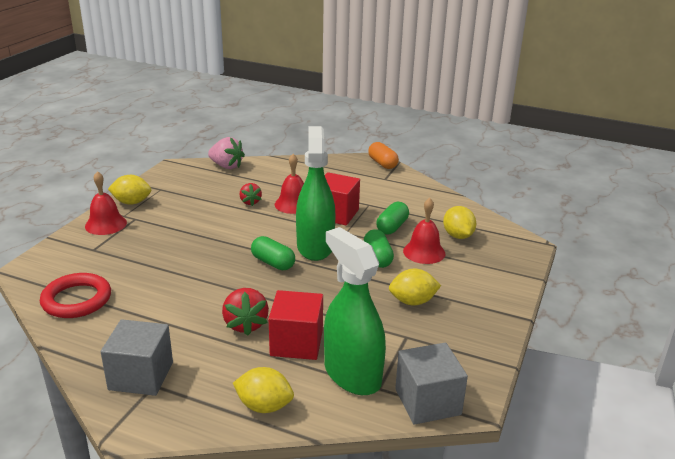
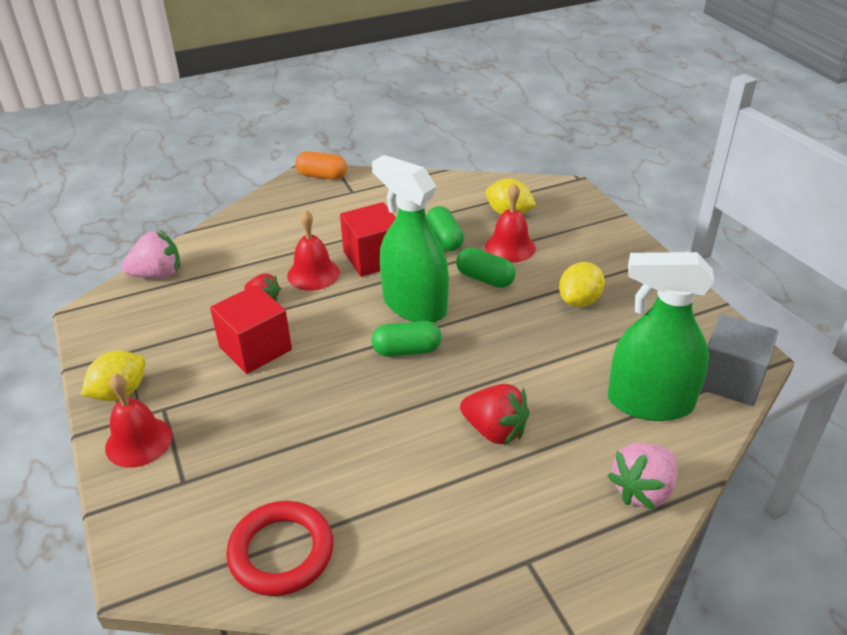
camera: 45 degrees left, 10 degrees up
(141, 376) = (501, 564): grey cube -> none
(264, 406) = (643, 490): yellow lemon -> pink strawberry
(296, 343) = (565, 411): red cube -> red cube (255, 348)

